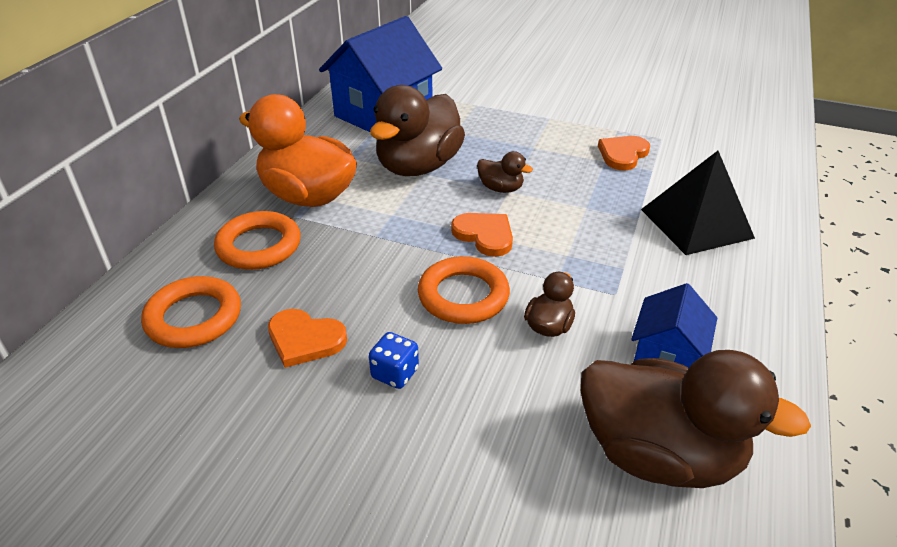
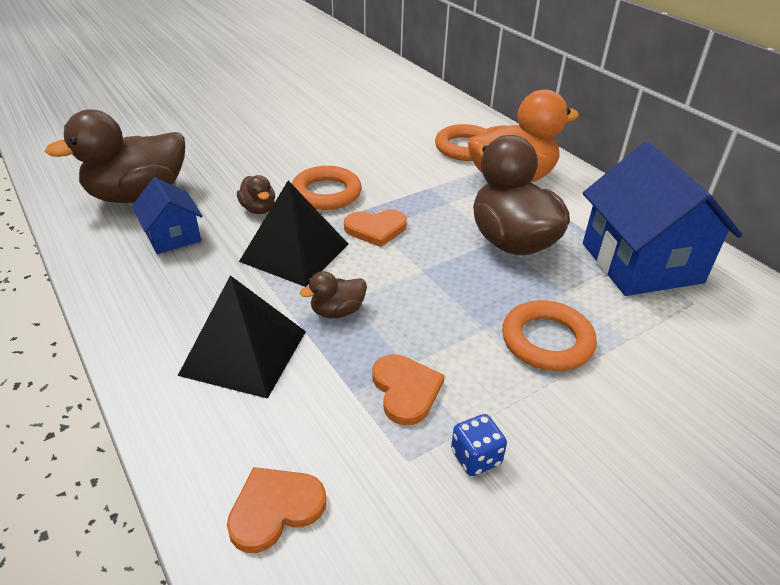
camera: 125 degrees right, 0 degrees up
(194, 317) = (417, 117): orange ring -> orange ring (547, 341)
(305, 339) = (359, 138): orange heart -> orange heart (275, 509)
(395, 373) = (300, 151): blue dice -> blue dice (476, 457)
(500, 188) = (430, 267): brown duck -> brown duck (337, 311)
(575, 261) = (295, 252): none -> black pyramid

